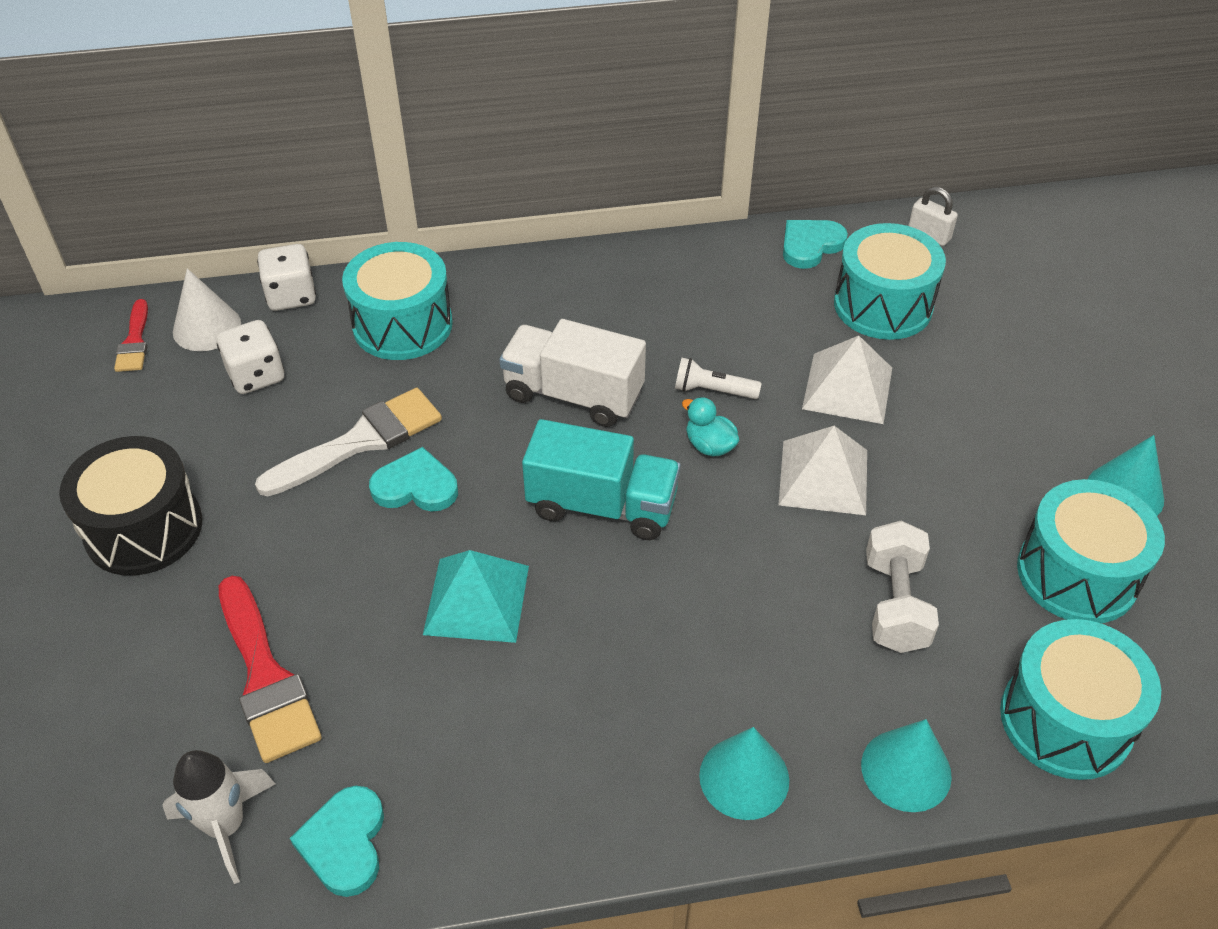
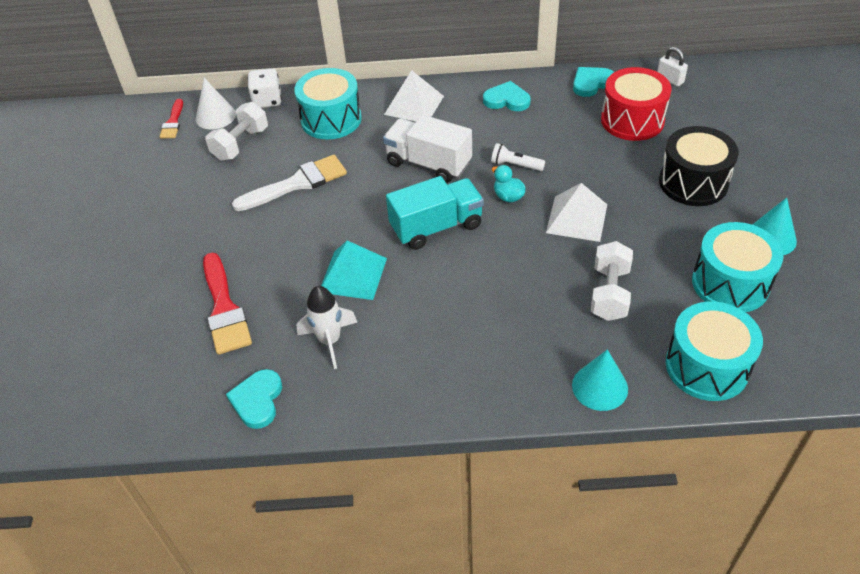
camera: 10 degrees right, 0 degrees up
(144, 528) = (165, 225): black drum -> black drum (693, 182)
(226, 826) = (192, 386): white rocket -> white rocket (330, 341)
(256, 375) = (241, 144): white dice -> white dumbbell
(415, 486) = (326, 210): turquoise heart -> turquoise heart (507, 100)
(602, 505) = (436, 227): turquoise truck -> turquoise truck turned 45 degrees counterclockwise
(744, 777) = (498, 383): turquoise cone -> none
(848, 388) = (601, 167): white pyramid -> white pyramid (414, 105)
(883, 305) = (632, 120): turquoise drum -> red drum

